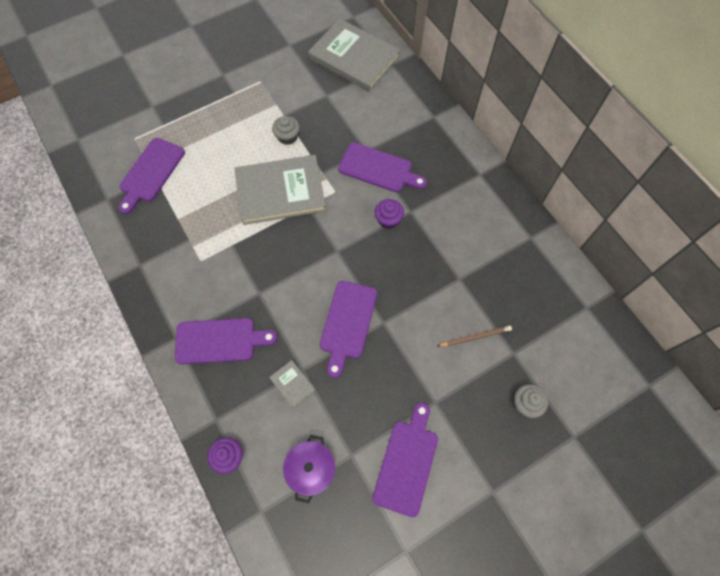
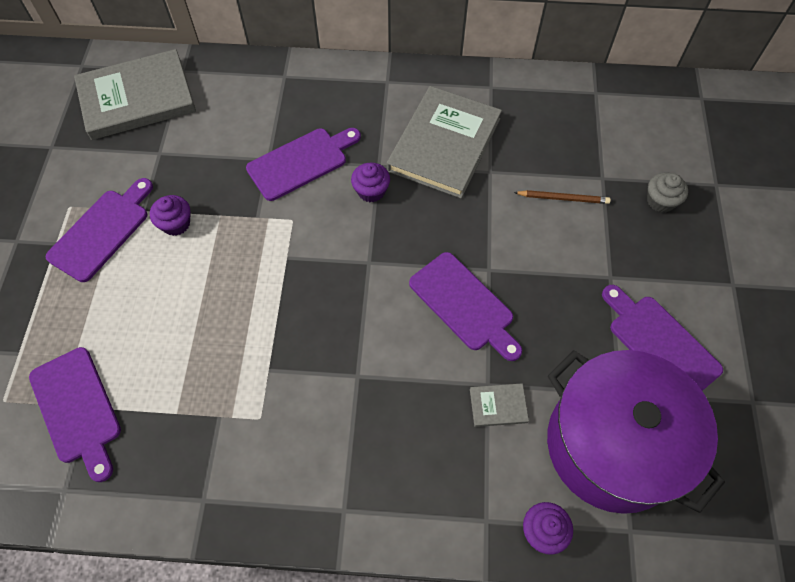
camera: 55 degrees left, 5 degrees down
(220, 341) = (386, 457): purple cutting board -> purple cutting board (102, 231)
(280, 191) = (243, 274): grey book -> grey book (444, 144)
(287, 137) = (176, 224): grey cupcake -> purple cupcake
(311, 469) = (612, 445): purple pot -> purple pot, size x2.12
(475, 337) = (563, 198): brown pencil -> brown pencil turned 75 degrees clockwise

